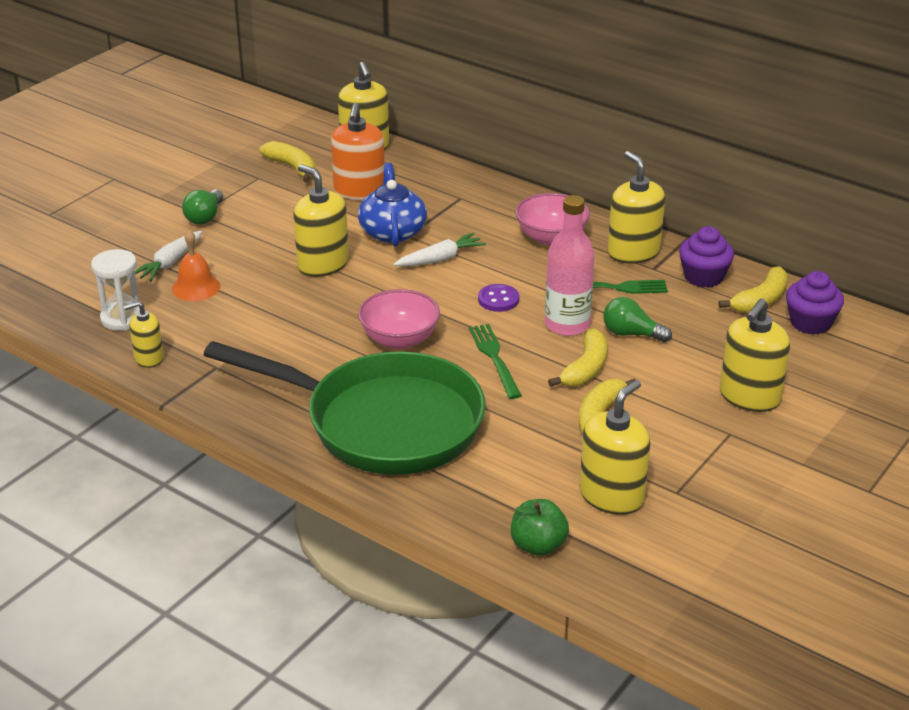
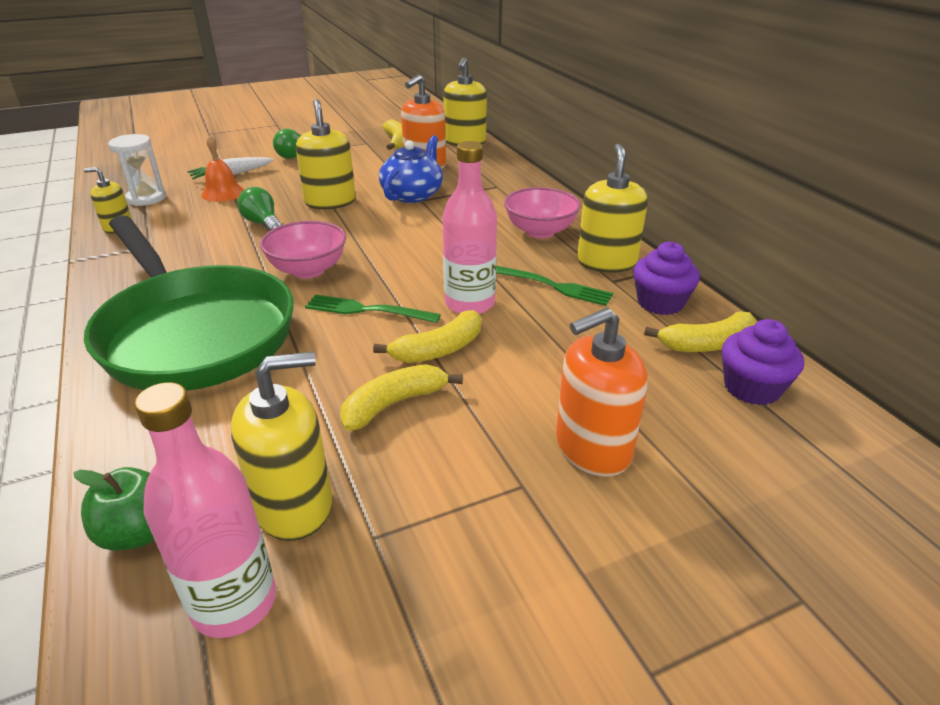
camera: 30 degrees right, 0 degrees up
(440, 259) = (424, 222): white carrot -> none
(494, 357) = (366, 310): green fork -> green fork turned 90 degrees counterclockwise
(498, 300) = (433, 264): purple button -> none
(631, 334) = (524, 332): green light bulb -> green light bulb (263, 224)
(640, 550) = (234, 602): none -> pink bottle
(749, 397) = (592, 448): yellow soap dispenser -> orange soap dispenser

